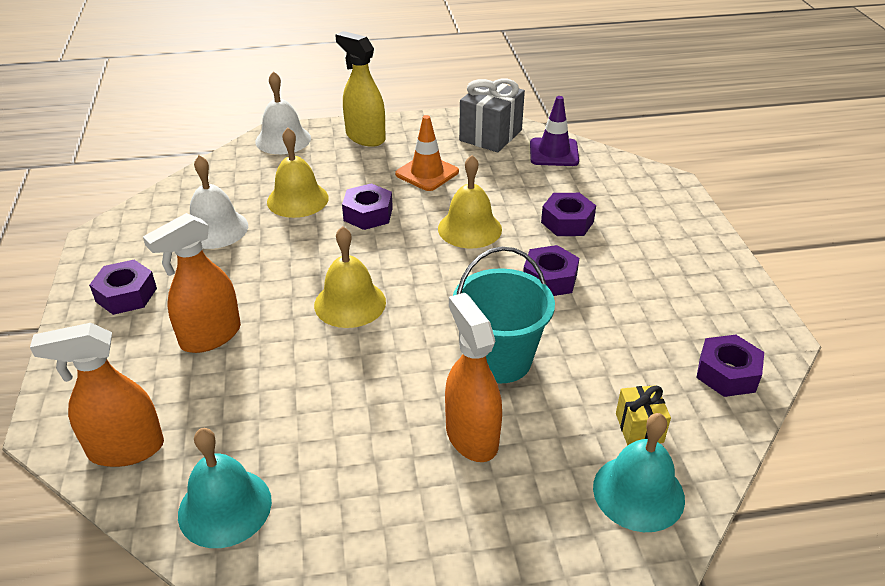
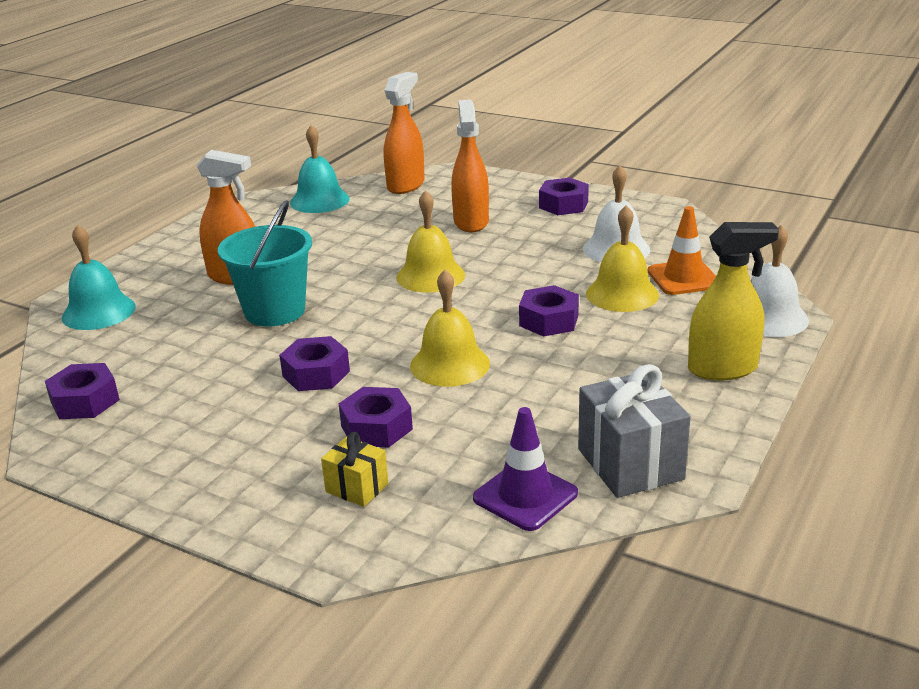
camera: 130 degrees right, 10 degrees down
(427, 173) = (588, 380): orange traffic cone -> orange traffic cone (683, 278)
(639, 428) = (128, 336): yellow gift -> yellow gift (357, 488)

